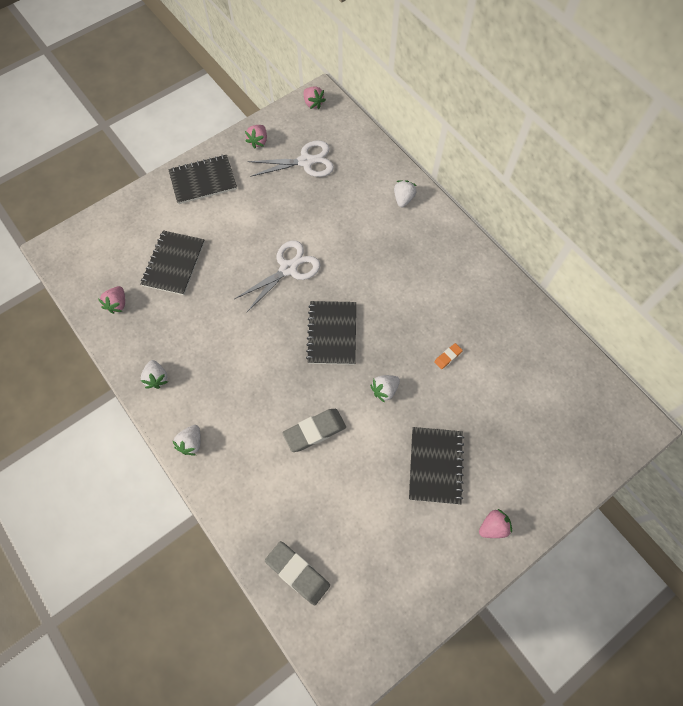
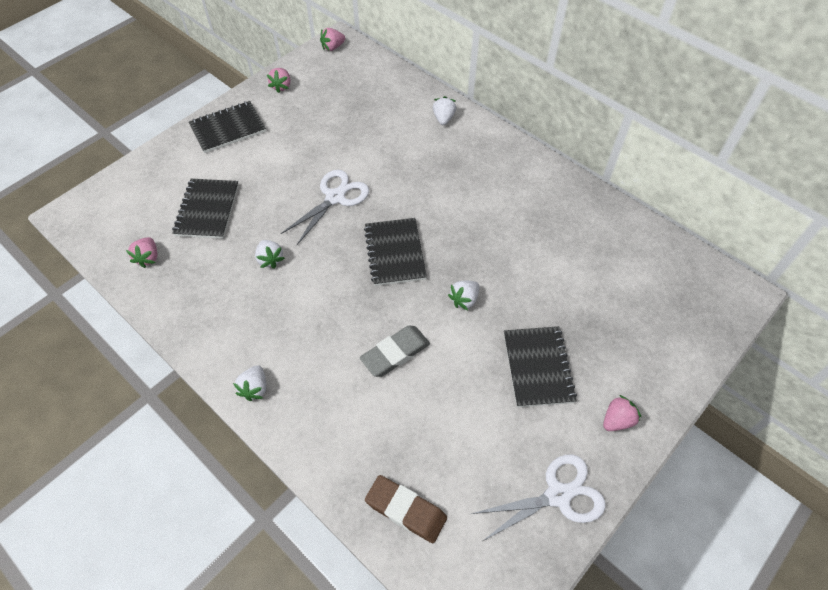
camera: 10 degrees left, 10 degrees down
(157, 378) = (204, 326): white strawberry -> white strawberry (270, 259)
(297, 573) = (406, 510): grey eraser -> brown eraser
(306, 161) = (335, 98): white scissors -> white scissors (558, 495)
(313, 103) = (333, 47): pink strawberry -> pink strawberry turned 105 degrees clockwise
(448, 357) = (524, 257): orange eraser -> none

